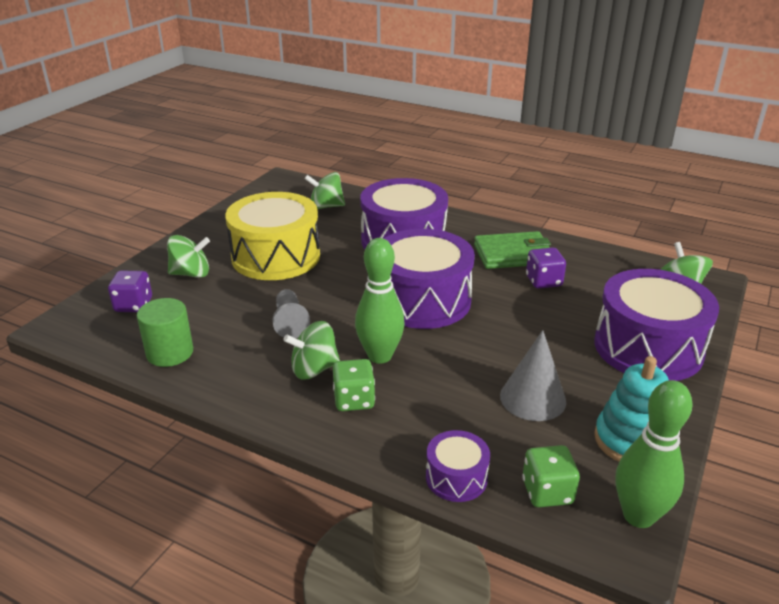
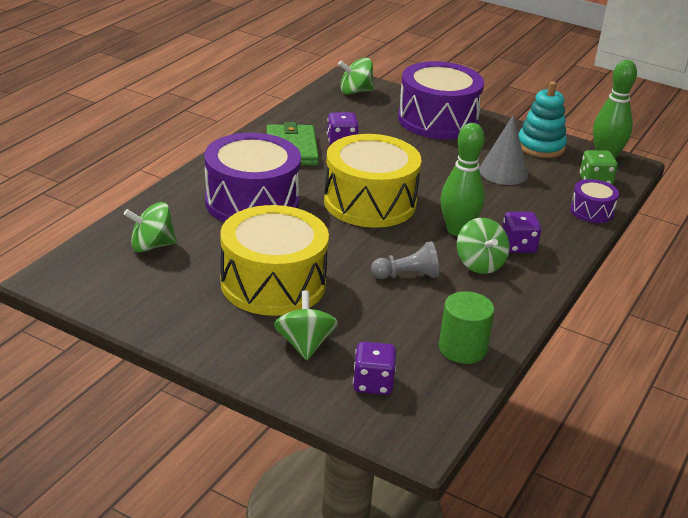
camera: 90 degrees left, 0 degrees up
(326, 206) = (151, 246): green spinning top -> green spinning top turned 75 degrees clockwise
(354, 400) = (518, 246): green dice -> purple dice
(422, 300) = (370, 202): purple drum -> yellow drum

